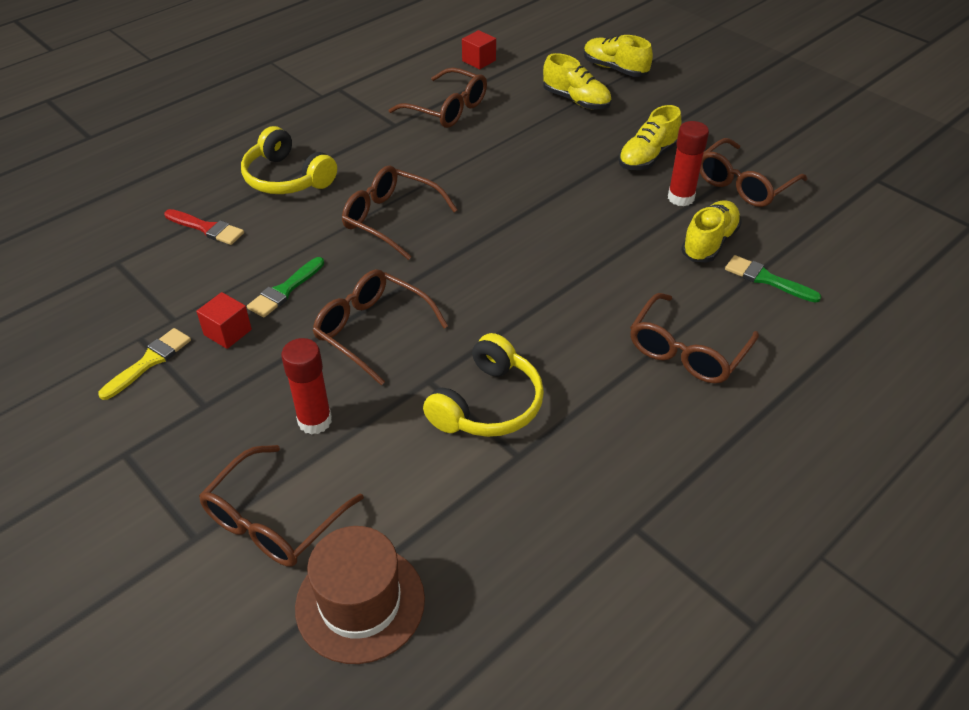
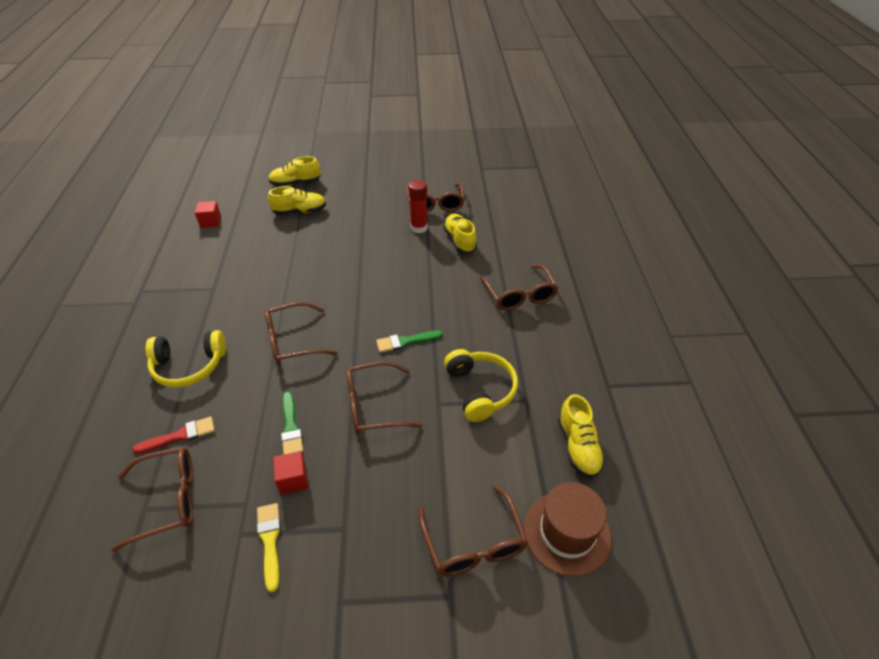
camera: 50 degrees left, 0 degrees up
(315, 421) = (416, 476): red glue stick -> none
(447, 109) = (233, 260): brown glasses -> brown glasses (168, 499)
(647, 157) = (376, 218): yellow shoe -> yellow shoe (578, 446)
(766, 279) = (503, 240): green brush -> green brush (406, 341)

